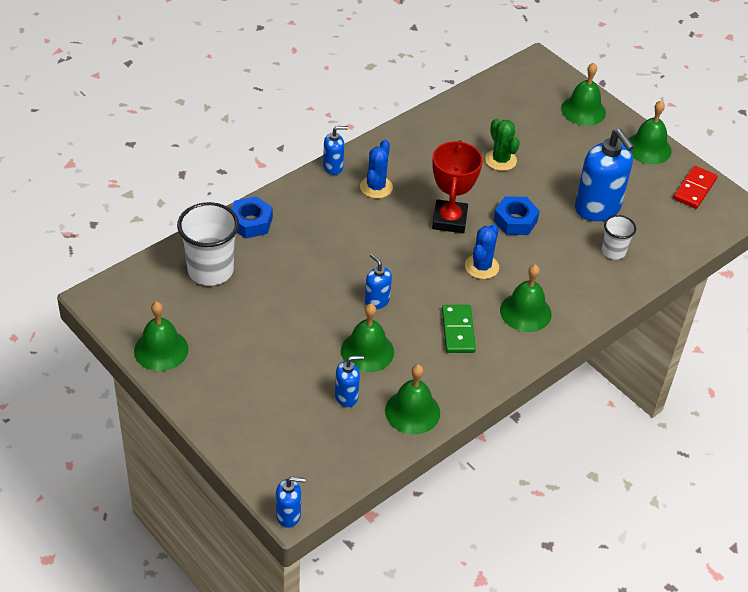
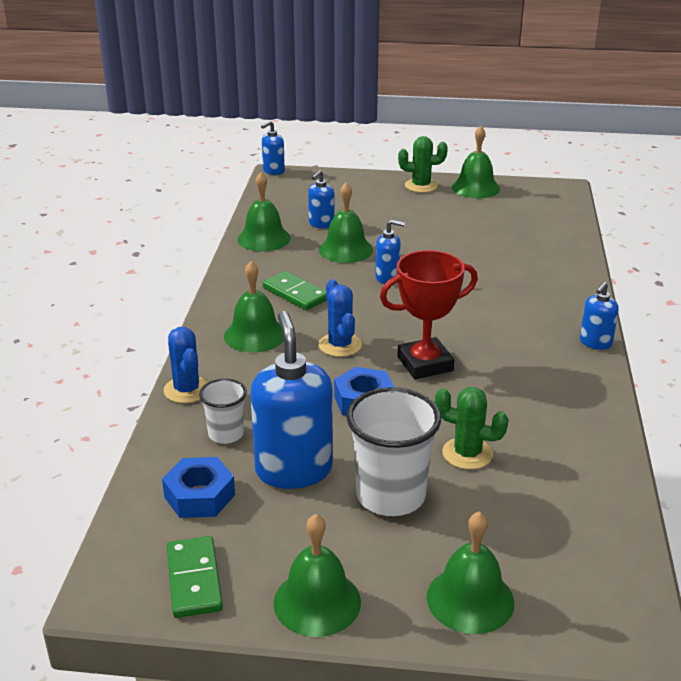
camera: 140 degrees right, 15 degrees down
(198, 386) = (421, 186): none -> green cactus
(210, 270) = (531, 232): white cup -> white cup (390, 495)
(251, 222) = (567, 270): blue nut -> blue nut (199, 496)
(376, 187) = (531, 350): blue cactus -> blue cactus (187, 390)
(449, 220) = (425, 364): red trophy -> red trophy turned 75 degrees counterclockwise
(597, 208) = (294, 469): blue soap dispenser -> blue soap dispenser turned 60 degrees clockwise
(694, 189) = (194, 579): red domino -> green domino

